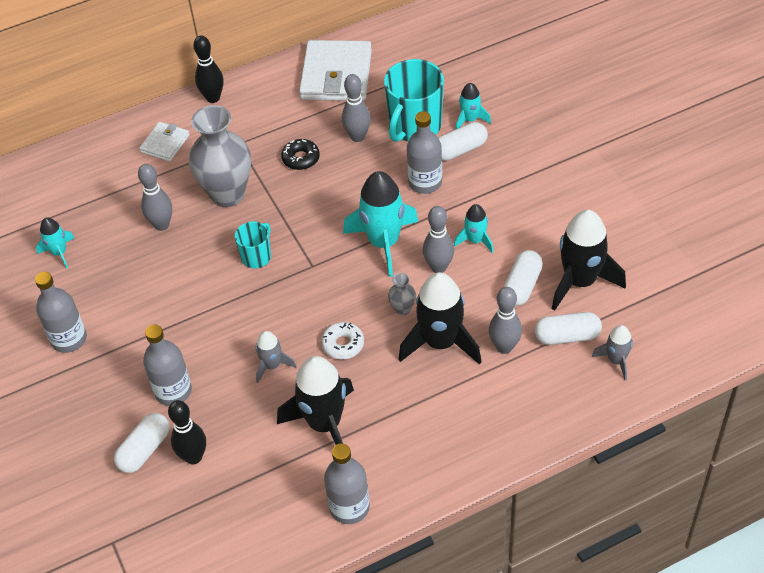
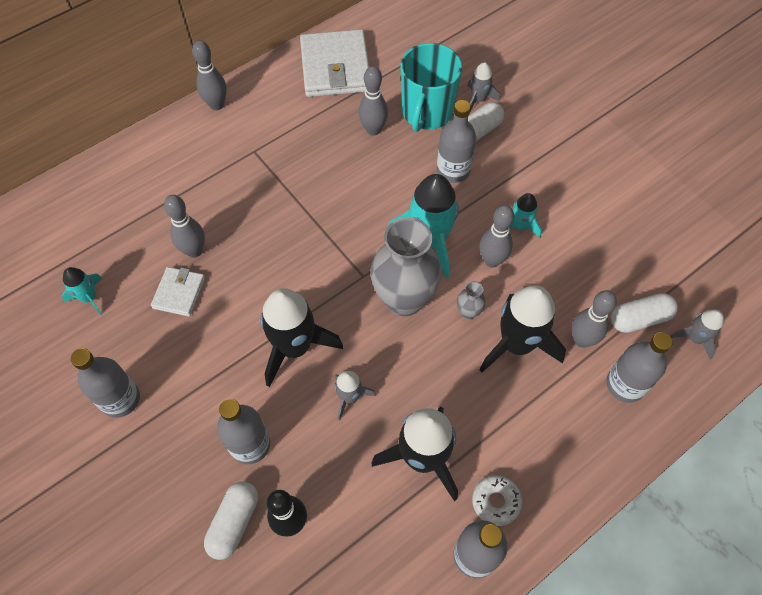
camera: 15 degrees left, 10 degrees up
(165, 143) = (178, 160): white wallet -> white wallet (179, 293)
(213, 98) = (216, 105): black bowling pin -> grey bowling pin
(227, 194) = (256, 208): grey vase -> grey vase (404, 299)
(257, 256) = (303, 273): turquoise mug -> none
(301, 158) = (322, 159): black donut -> none
(343, 344) = (418, 361): white donut -> white donut (496, 501)
(470, 120) = (478, 99): turquoise rocket -> grey rocket
(522, 286) = (579, 269): white capsule -> none
(534, 390) = (625, 385): none -> grey bottle
(580, 281) = (633, 257): black rocket -> black rocket (294, 347)

